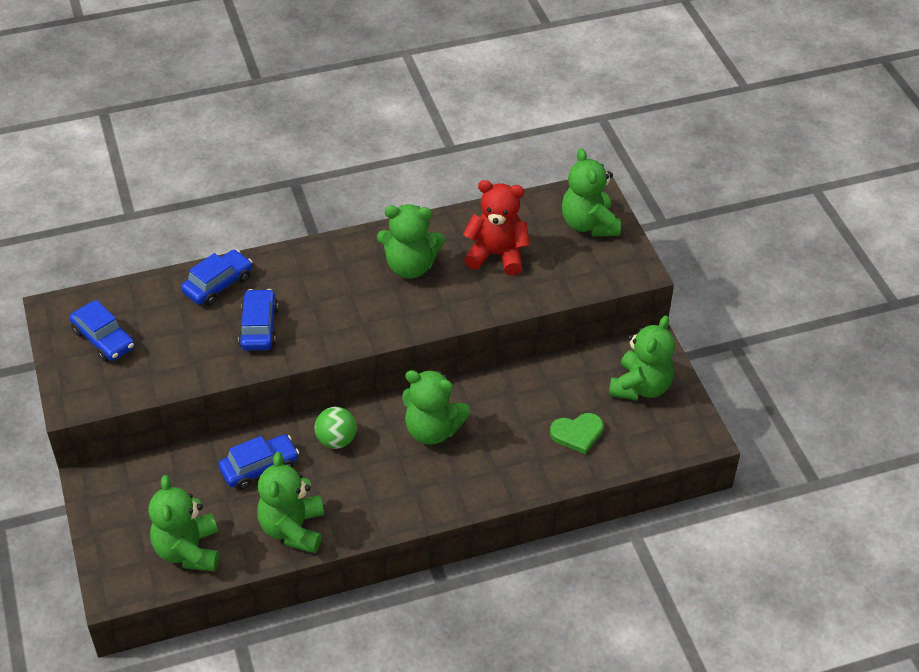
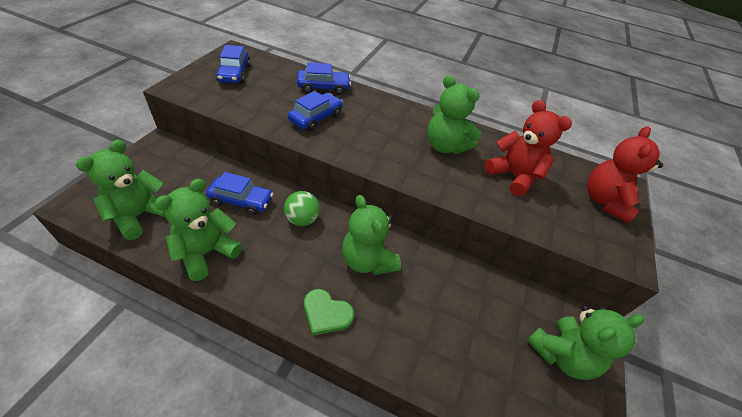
camera: 35 degrees right, 0 degrees up
(577, 434) = (473, 351): green heart -> green heart (326, 313)
(589, 224) = (604, 201): green teddy bear -> red teddy bear

